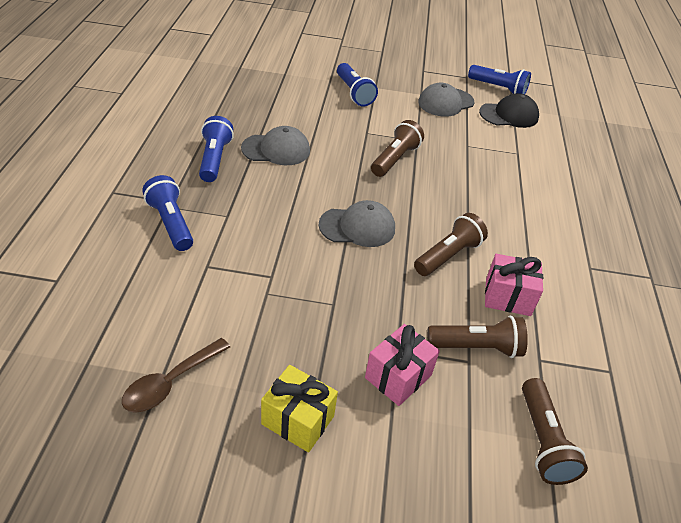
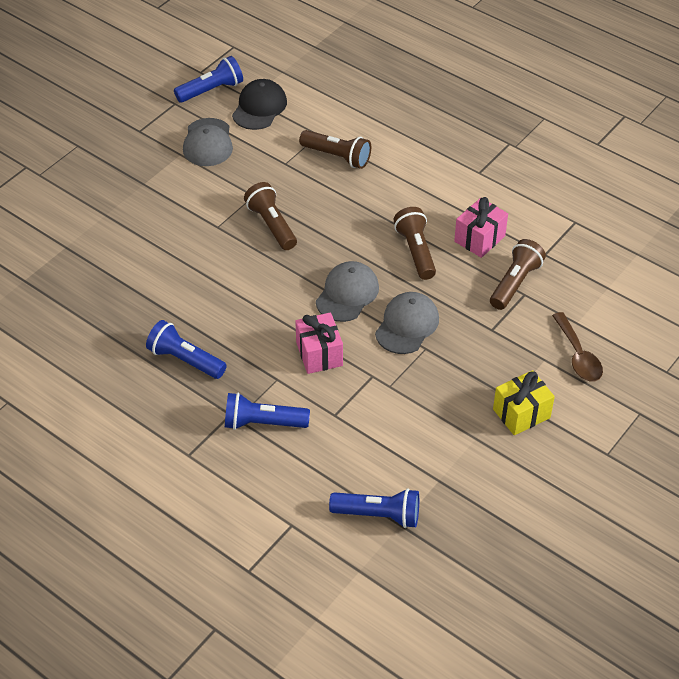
camera: 55 degrees left, 5 degrees up
(170, 382) = (448, 477): brown spoon -> brown spoon (578, 355)
(276, 149) = (200, 307): grey cap -> grey cap (407, 325)
(354, 93) = (143, 205): blue flashlight -> blue flashlight (378, 515)
(398, 376) = (515, 341): pink gift -> pink gift (319, 354)
(543, 441) = (606, 290): brown flashlight -> brown flashlight (337, 157)

